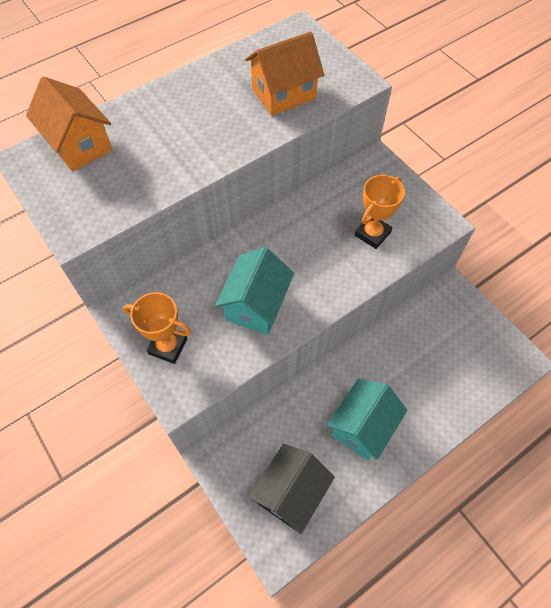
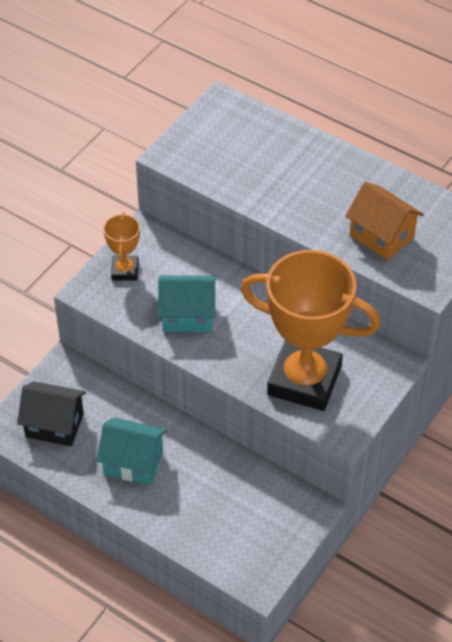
camera: 70 degrees right, 10 degrees down
(79, 145) = (251, 125): orange house -> none
(372, 234) = (304, 380): orange trophy -> orange trophy, size x2.22

